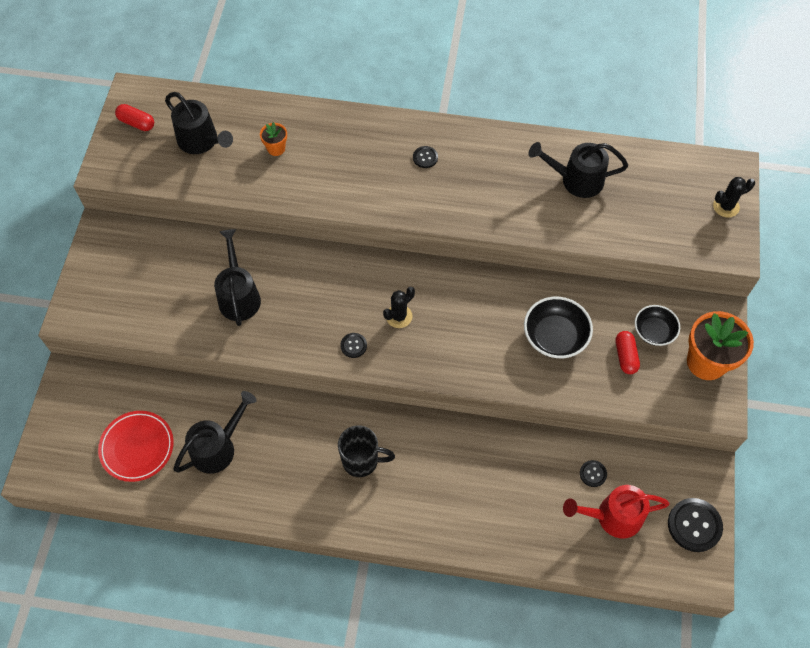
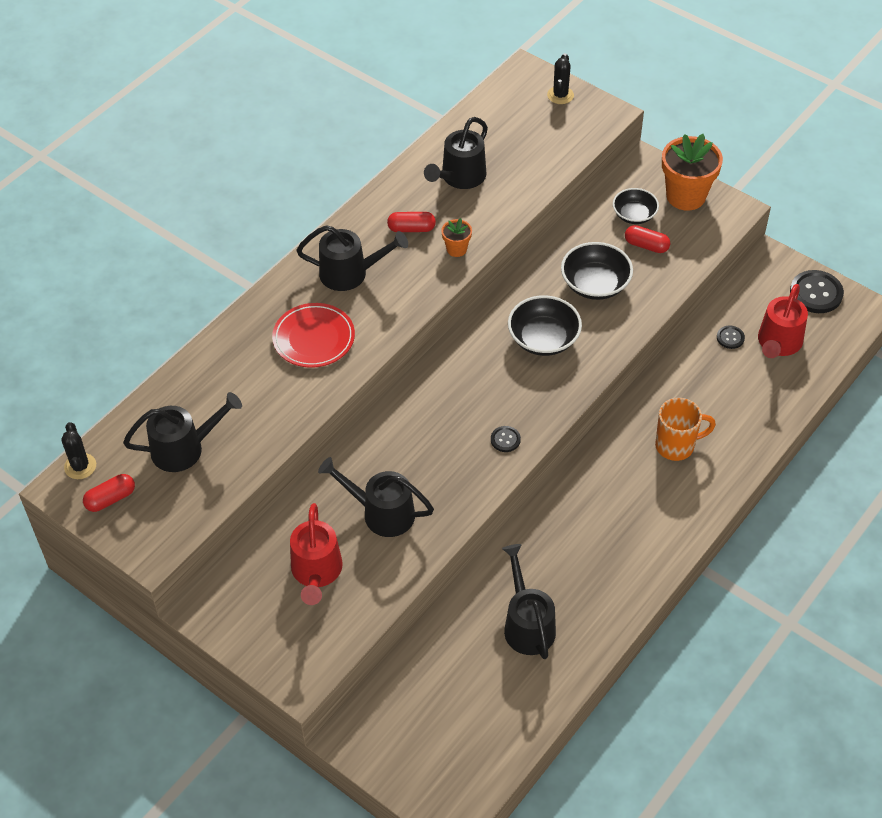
camera: 60 degrees left, 10 degrees down
(137, 447) = (482, 700): red plate -> red plate (314, 338)
(165, 281) = (316, 573): none -> red watering can
(276, 148) = (246, 387): orange flower pot -> orange flower pot (456, 249)
(361, 461) = (615, 506): black mug -> none
(399, 316) = (496, 390): black cactus -> black cactus (80, 466)
(425, 157) = (351, 273): black button -> black watering can
(449, 480) = (676, 446): none -> orange mug
(471, 325) = (543, 339): none -> black bowl
(497, 174) = (411, 229): none -> red capsule

